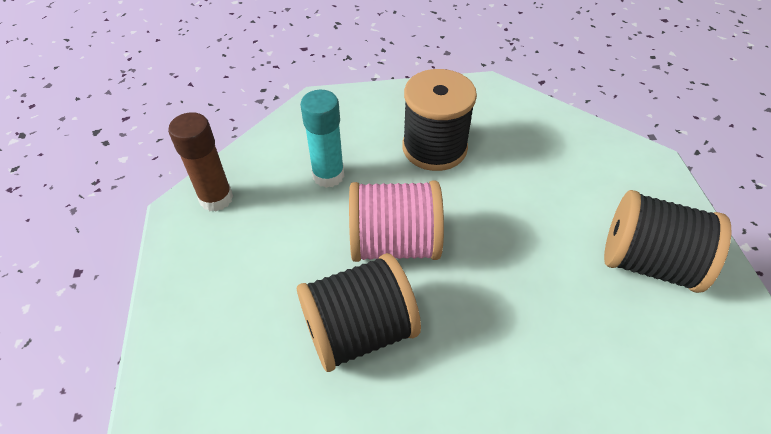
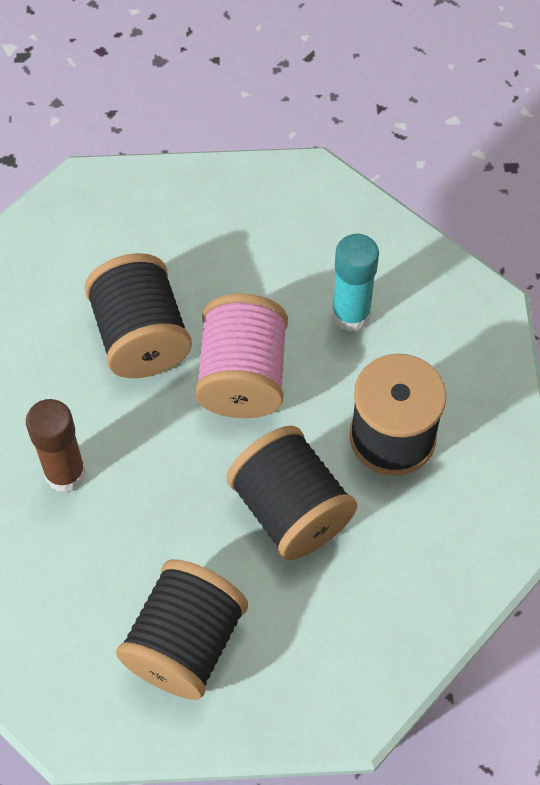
camera: 95 degrees right, 10 degrees up
(216, 198) = (323, 206): brown glue stick -> brown glue stick (65, 473)
(510, 203) = (290, 510): none -> black spool

